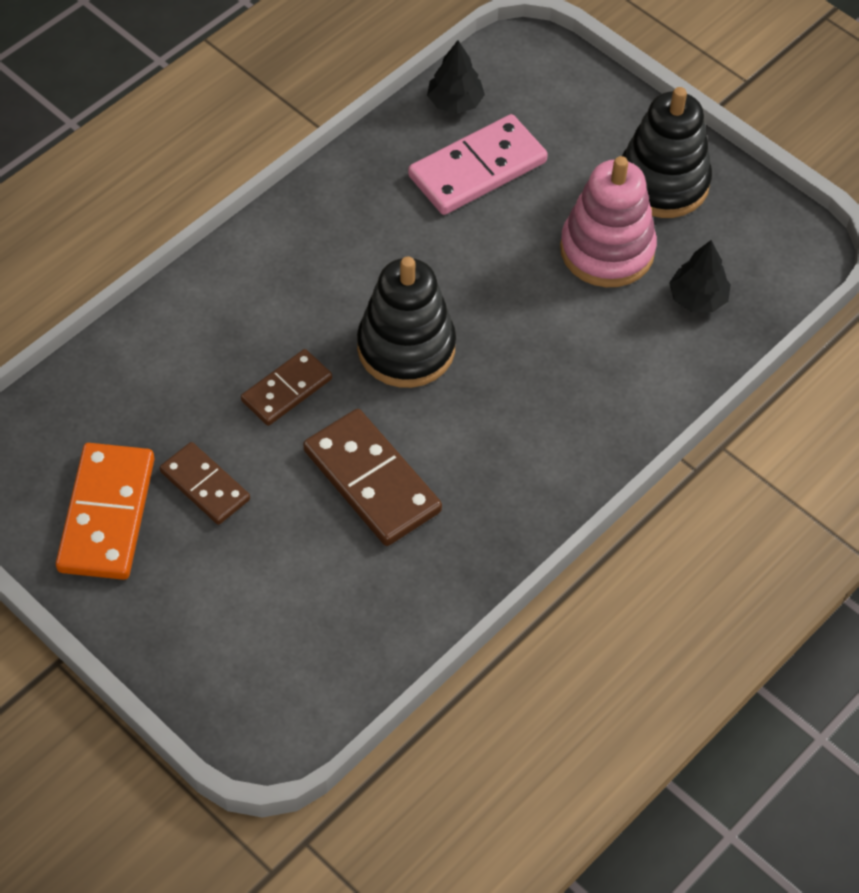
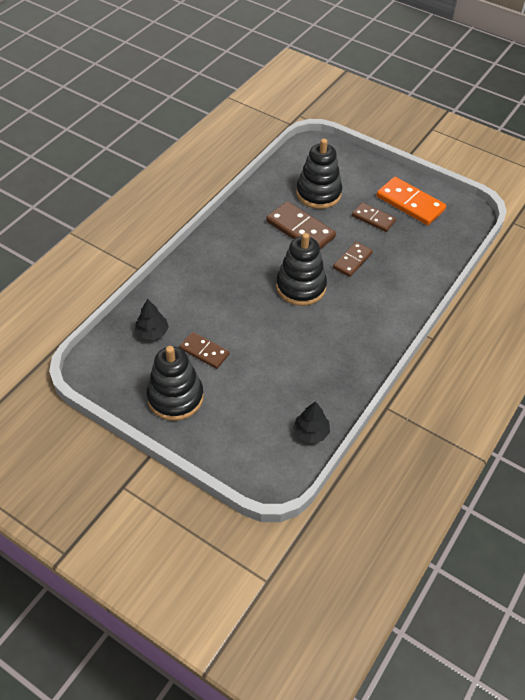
camera: 170 degrees right, 5 degrees down
(107, 514) = (410, 203): orange domino -> orange domino turned 45 degrees counterclockwise
(304, 574) = (318, 193): none -> black stacking toy
(477, 169) = (287, 389): pink domino -> none
(607, 250) = (204, 351): pink stacking toy -> brown domino

